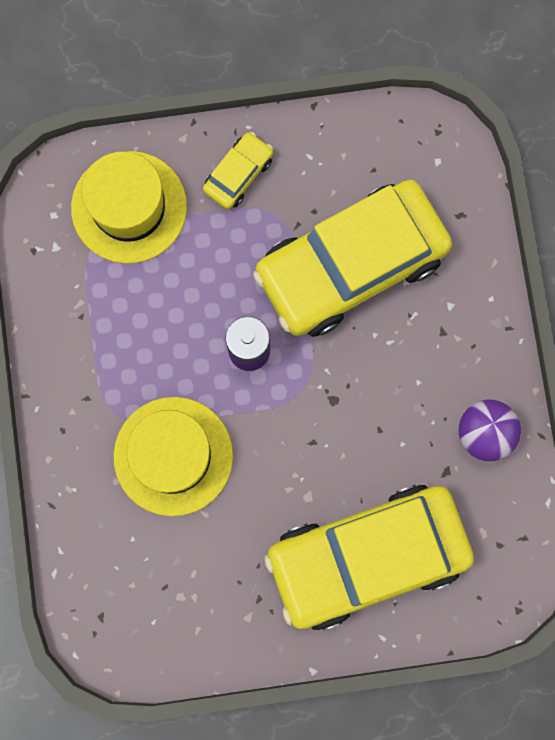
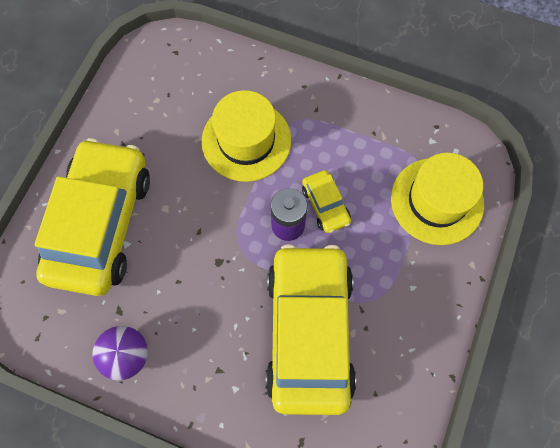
camera: 120 degrees right, 10 degrees down
(238, 174) = (423, 289): yellow car -> yellow car (325, 205)

